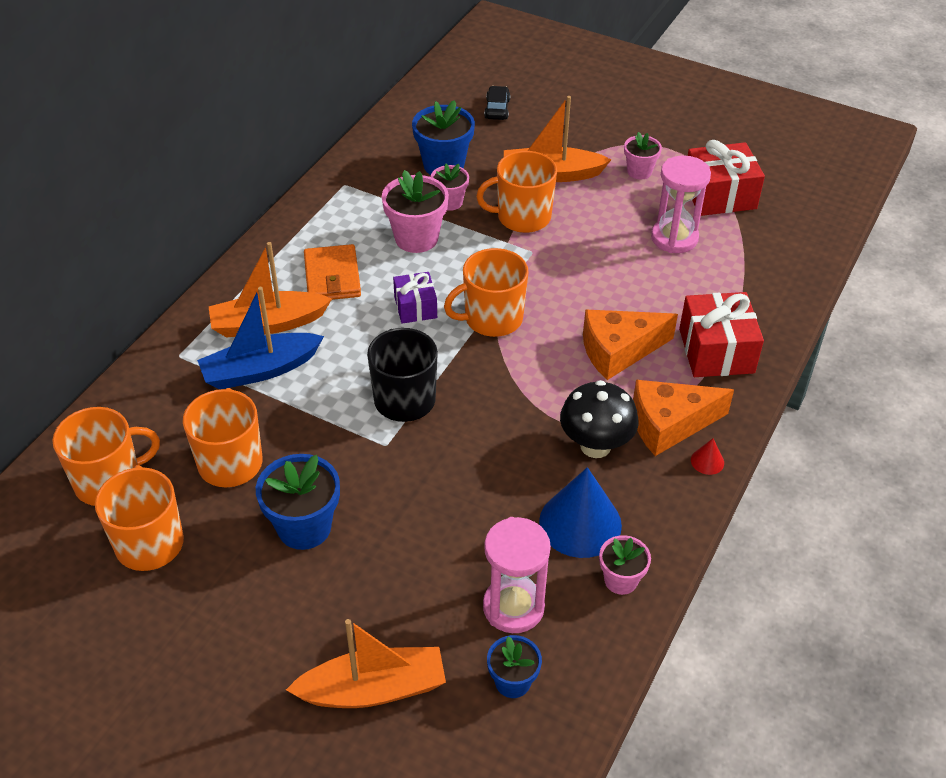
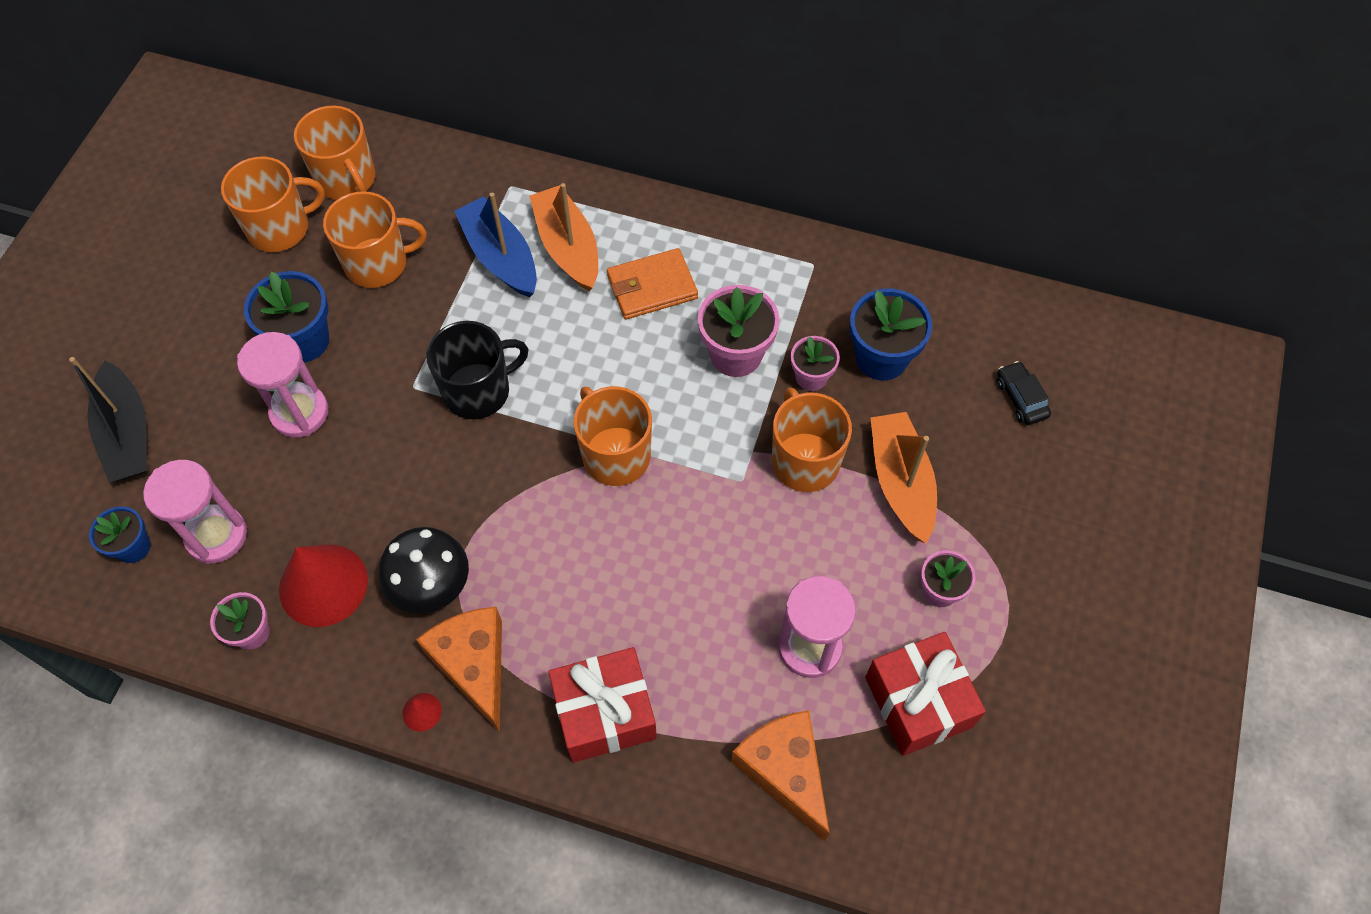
camera: 80 degrees right, 15 degrees up
(373, 689) = (127, 434): orange boat -> black boat
(389, 534) = (299, 412): none -> pink hourglass
(415, 307) = (619, 375): purple gift -> none
(497, 109) = (1021, 398): black car -> black car turned 105 degrees counterclockwise
(580, 523) = (323, 585): blue cone -> red cone
(618, 351) = (585, 598): orange cheese -> orange cheese (785, 771)

